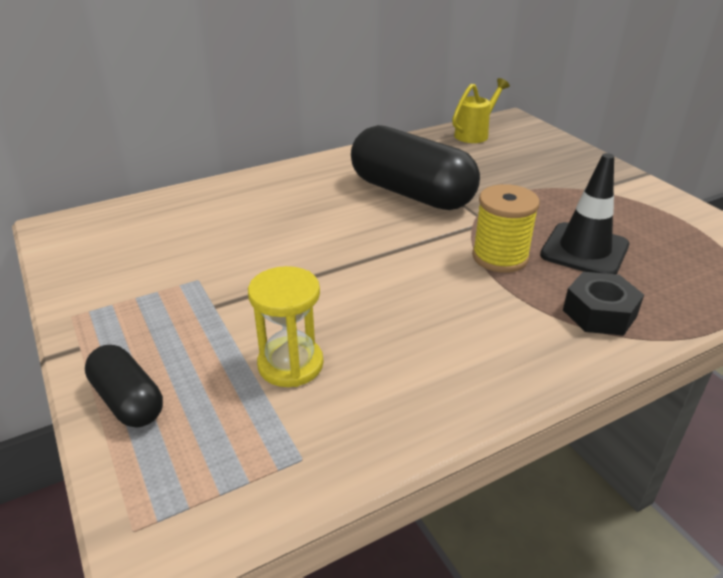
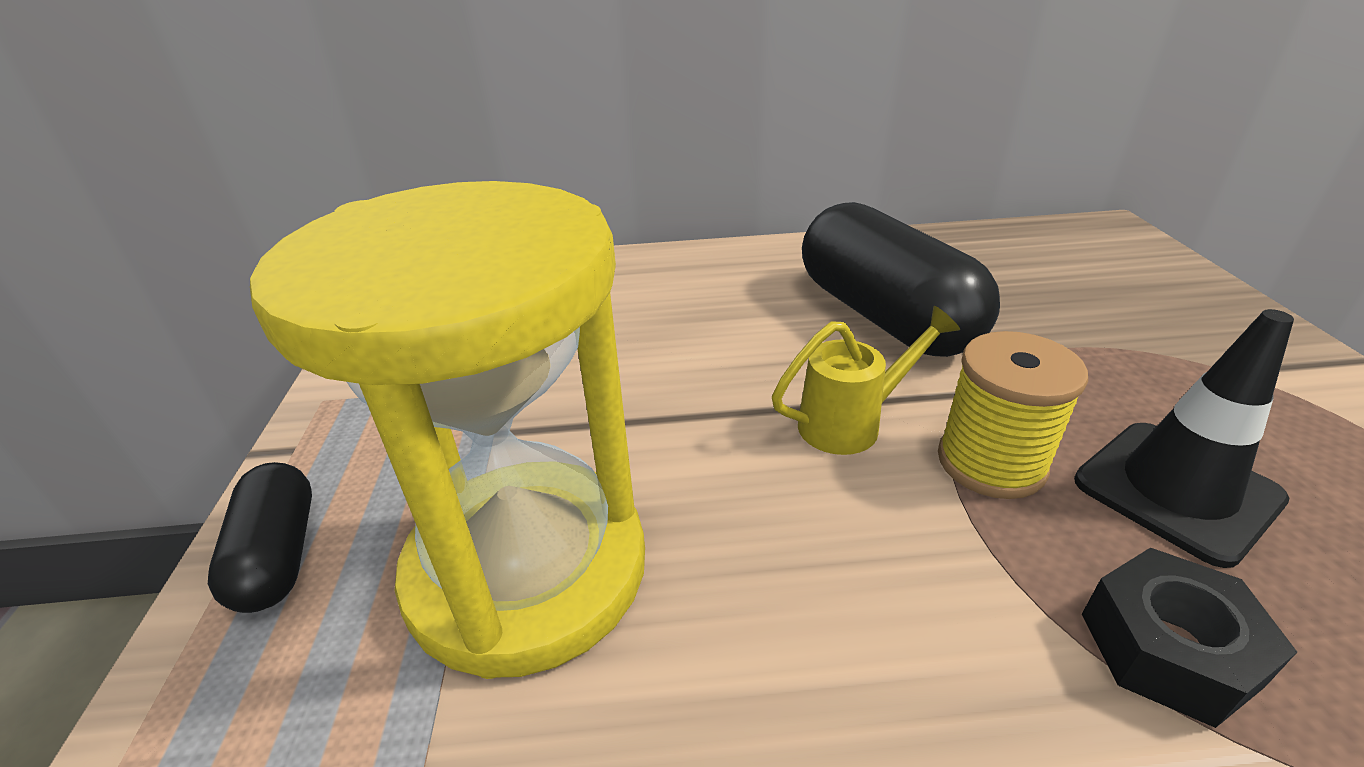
camera: 25 degrees right, 0 degrees up
(290, 364) = (527, 569): yellow hourglass -> yellow hourglass, size x2.13
(475, 134) = (1035, 241): yellow watering can -> yellow watering can (852, 423)

